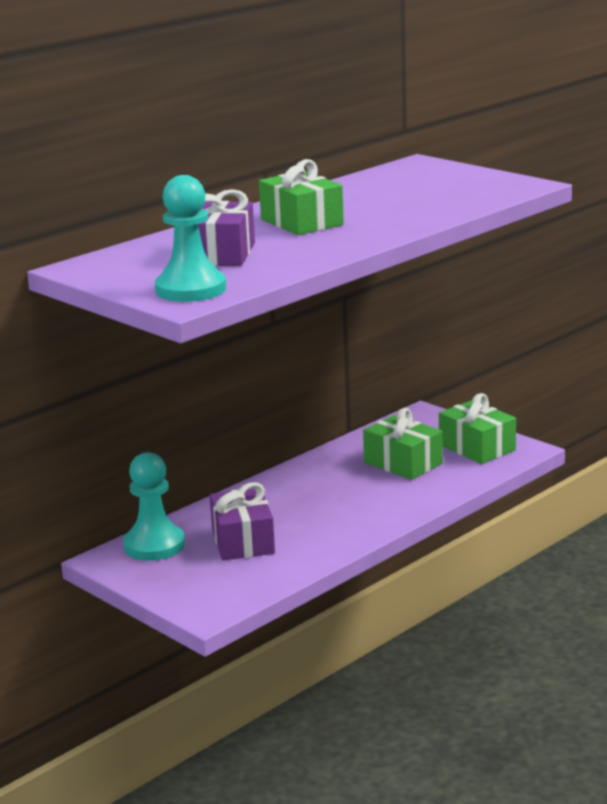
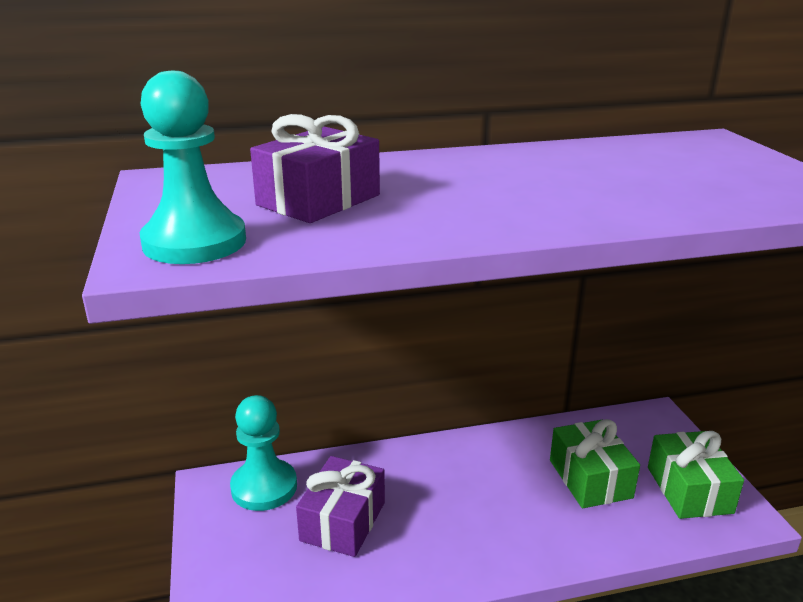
camera: 30 degrees right, 5 degrees up
(302, 222) = (475, 181): green gift -> none

